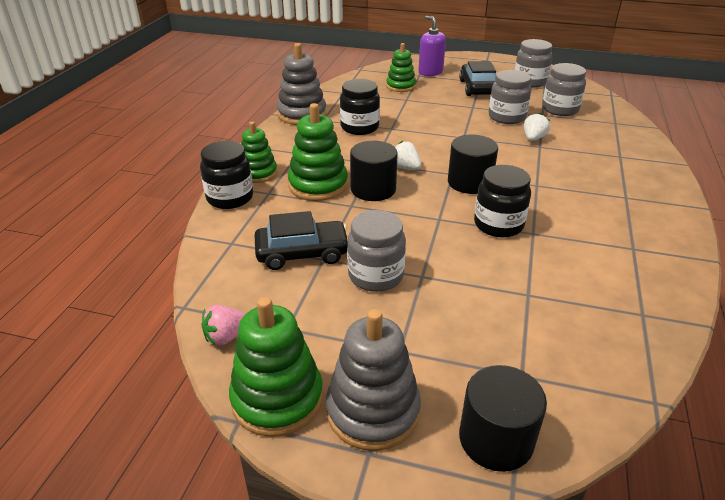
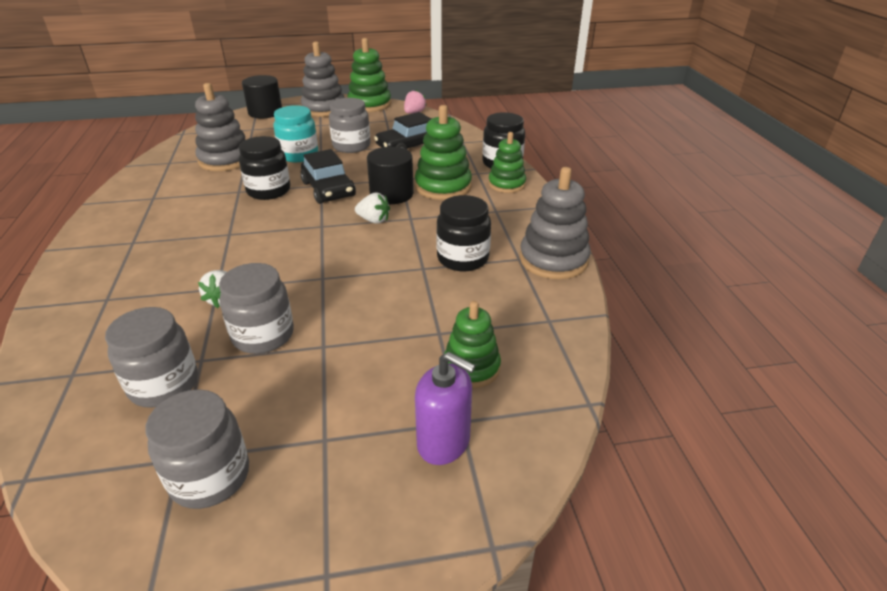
camera: 155 degrees right, 0 degrees up
(453, 277) = (299, 155): none -> turquoise jar
(469, 182) = (301, 220): black cylinder -> none
(477, 88) = (326, 410): black car -> black car (328, 189)
(557, 295) = (225, 160): none -> grey stacking toy

